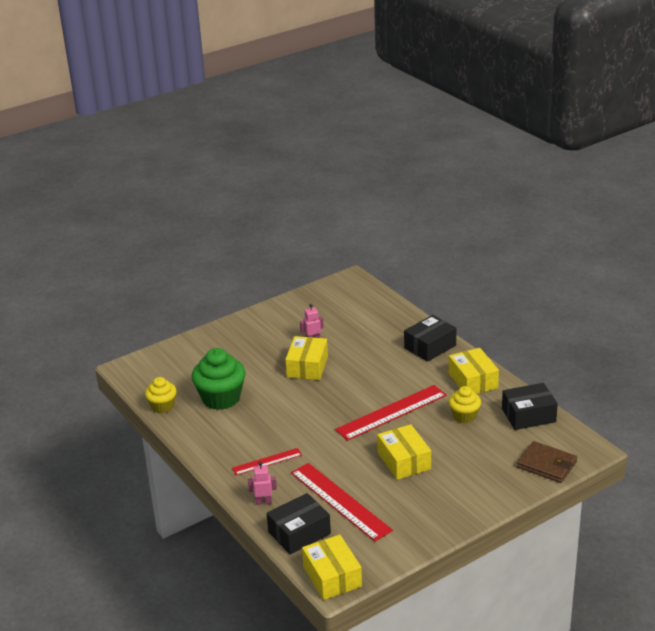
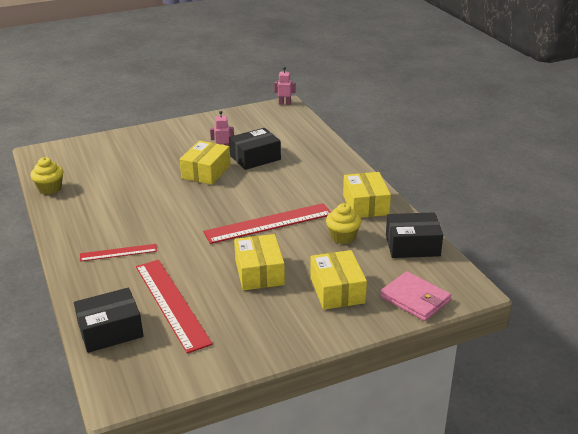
camera: 10 degrees right, 0 degrees up
(221, 398) = (108, 189): green cupcake -> none
(264, 502) = (92, 292): pink robot -> pink robot (285, 103)
(332, 576) = (119, 386): yellow box -> yellow box (337, 290)
(430, 347) = (334, 169): black box -> black box (255, 157)
(546, 464) = (415, 299): brown wallet -> pink wallet

